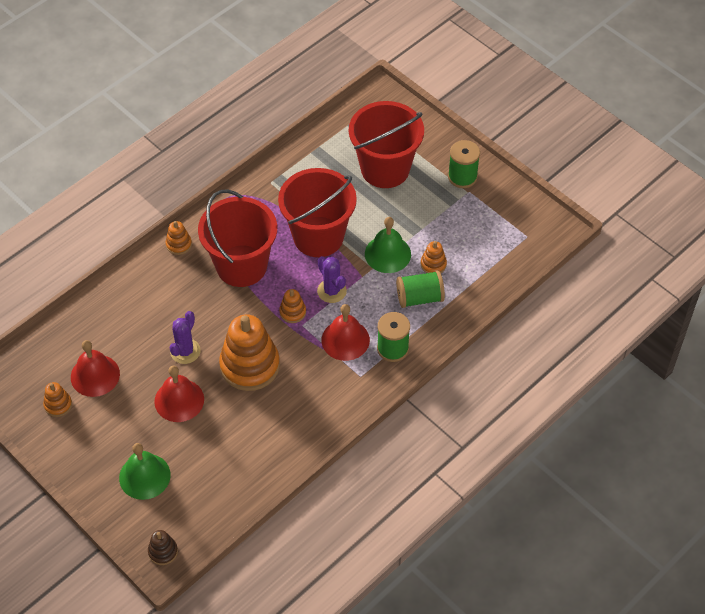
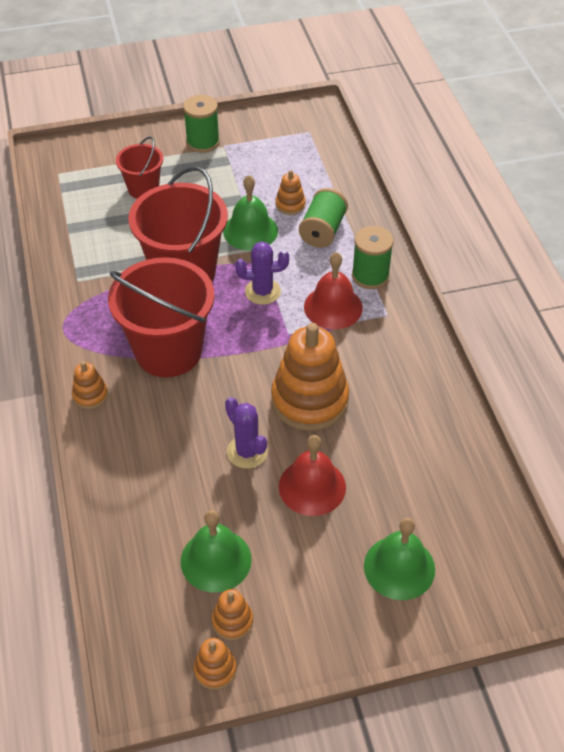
camera: 60 degrees left, 5 degrees down
(95, 375) = (216, 560): red bell -> green bell
(163, 551) = (518, 592): brown stacking toy -> none
(292, 312) = (265, 334): orange stacking toy -> orange stacking toy (215, 669)
(385, 169) = (143, 189): red bucket -> red bucket, size x0.53

